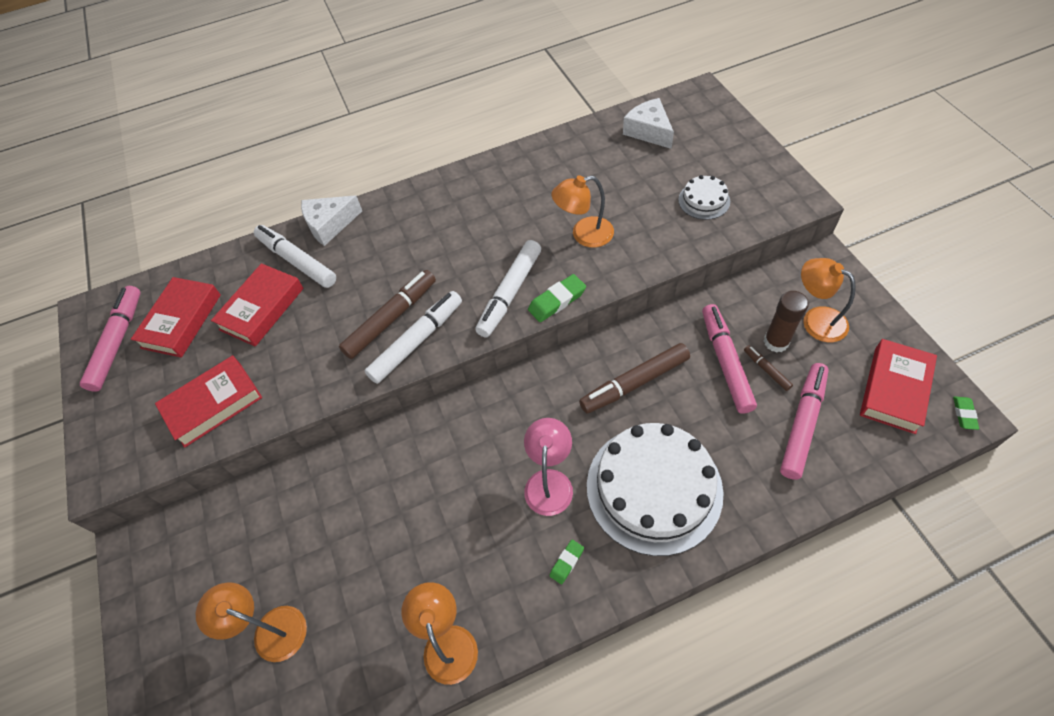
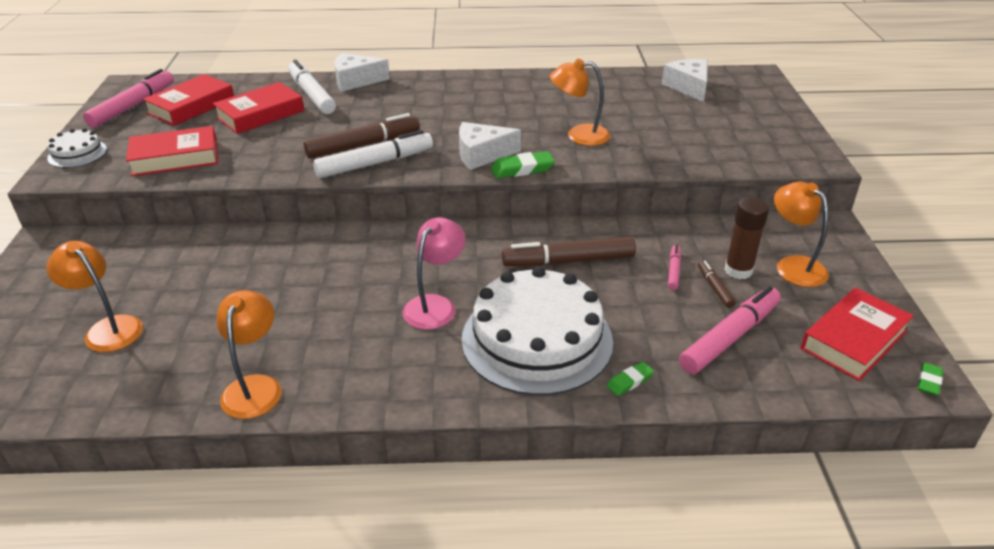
camera: 15 degrees right, 20 degrees down
(510, 293) = (482, 155): white marker -> white cheese
(566, 562) = (410, 366): green eraser -> green eraser (630, 381)
(704, 200) = (714, 140): white cake -> white cake (77, 153)
(725, 362) = (673, 271): pink marker -> pink marker, size x0.48

